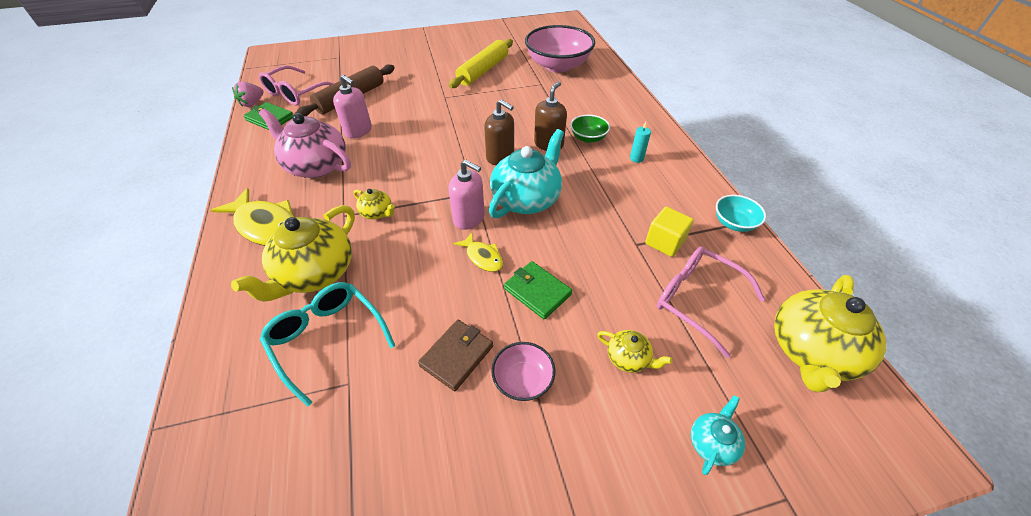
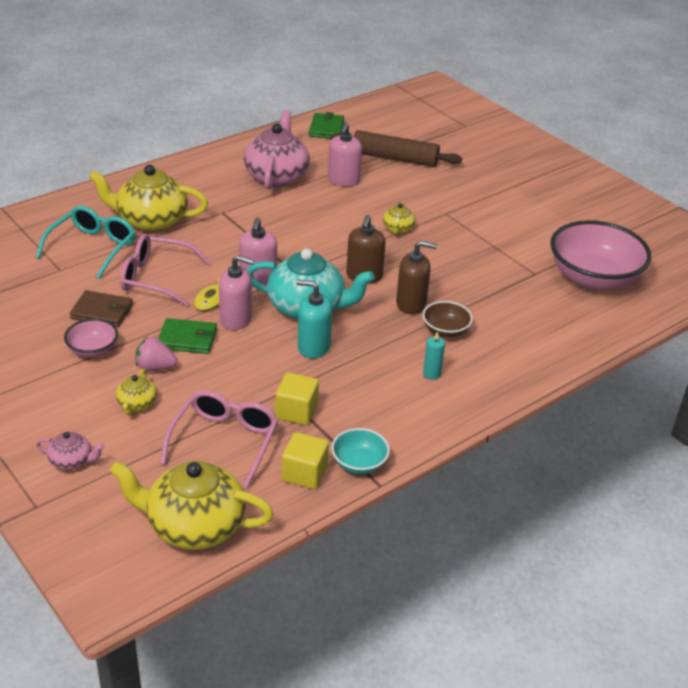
camera: 65 degrees right, 10 degrees down
(252, 103) = (342, 111): pink strawberry -> pink strawberry (155, 367)
(266, 225) = (189, 180): yellow fish -> none
(296, 93) = (377, 126): pink glasses -> pink glasses (157, 278)
(377, 213) = (235, 228): yellow teapot -> yellow teapot (398, 229)
(483, 71) = (525, 224): yellow rolling pin -> none
(522, 248) = (236, 319): none -> pink soap dispenser
(537, 291) = (187, 339): green wallet -> green wallet turned 75 degrees clockwise
(582, 209) = (313, 347): none -> turquoise soap dispenser
(588, 138) = (445, 330): green bowl -> brown bowl
(712, 442) = (72, 461): turquoise teapot -> pink teapot
(744, 258) = (304, 474): none -> yellow cube

